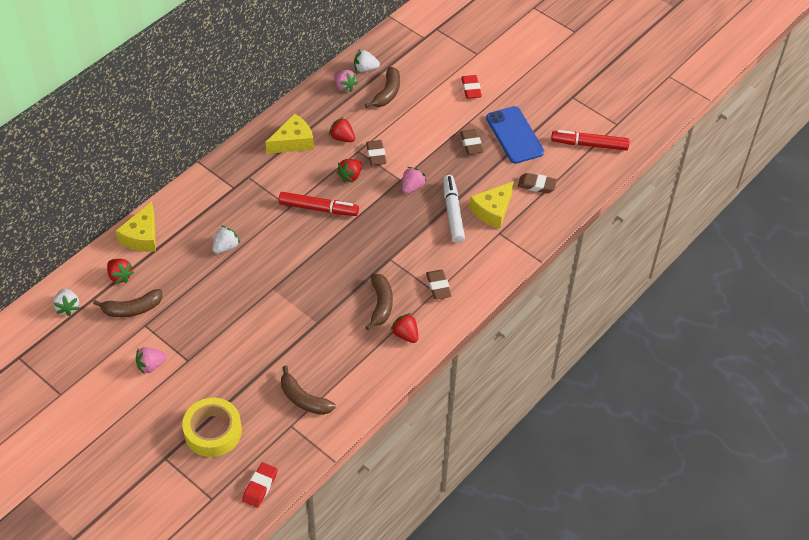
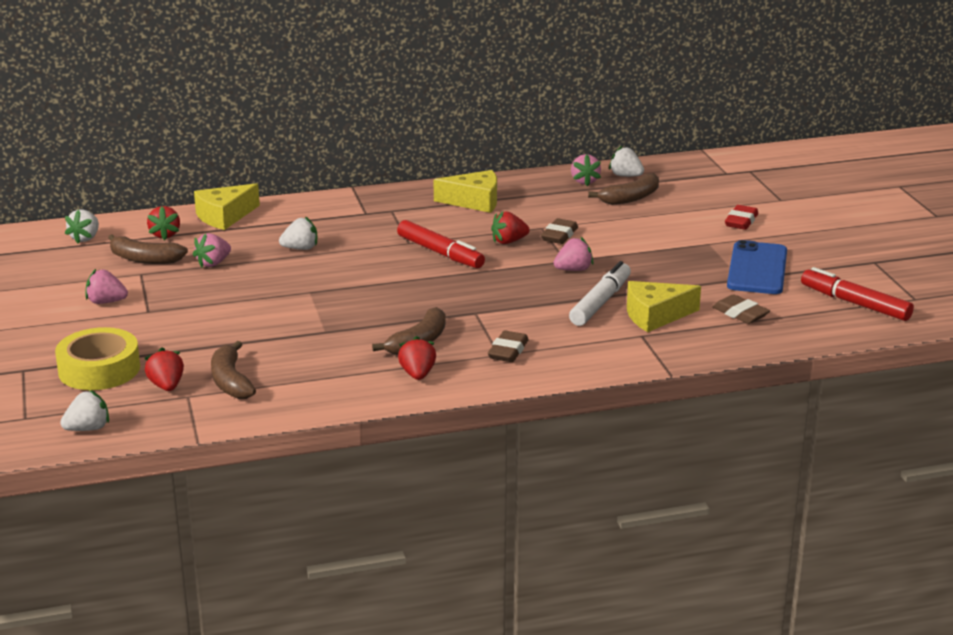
camera: 35 degrees right, 25 degrees down
(183, 290) = (213, 263): none -> pink strawberry
(260, 486) = (88, 428): red eraser -> white strawberry
(342, 138) = (535, 214): red strawberry -> red strawberry (166, 386)
(471, 144) = (690, 260): brown eraser -> none

